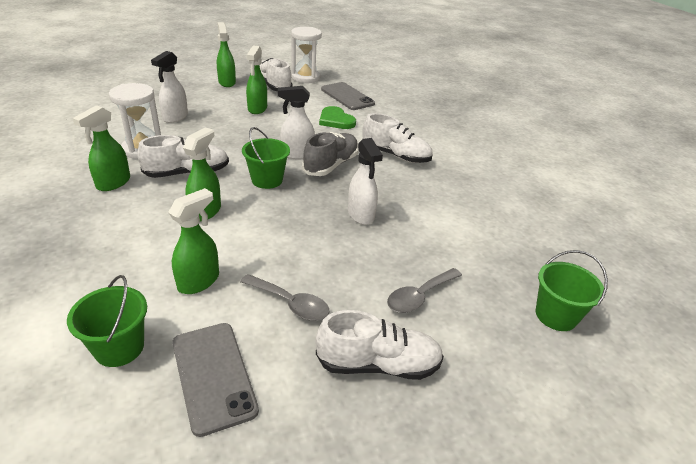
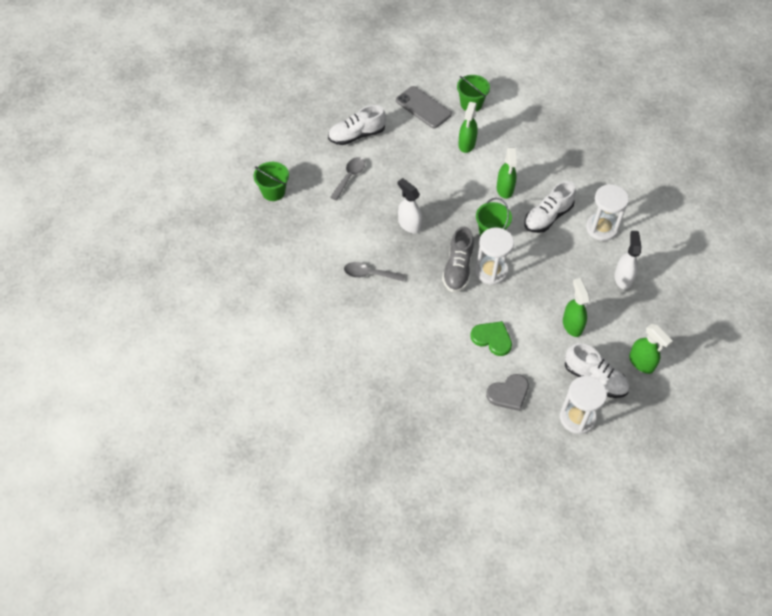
camera: 160 degrees right, 20 degrees up
(113, 183) = (582, 189): green spray bottle -> none
(290, 304) = (413, 149): grey spoon -> grey spoon (369, 274)
(297, 154) = (491, 271): white spray bottle -> white hourglass
(347, 96) = (508, 393): grey phone -> grey heart
(395, 155) = (414, 304): white shoe -> none

